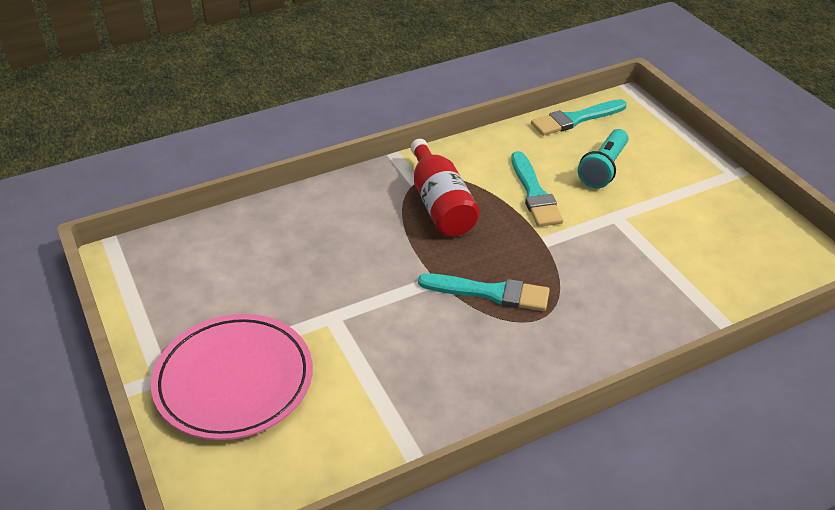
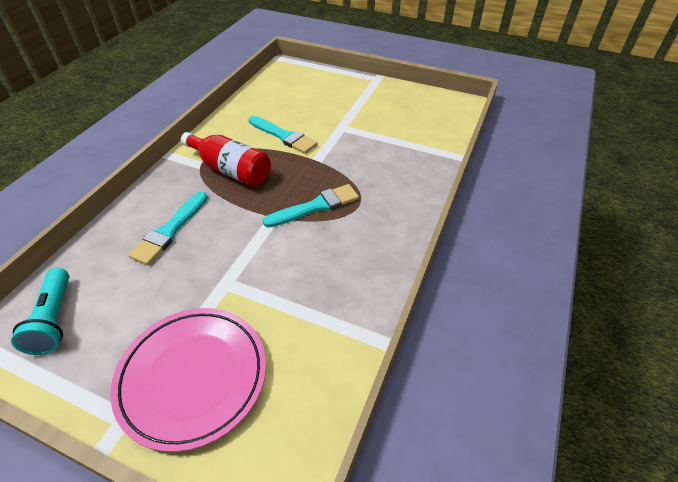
camera: 40 degrees left, 5 degrees up
(575, 119) = (266, 85): turquoise brush -> turquoise brush (170, 230)
(603, 169) = (309, 105): turquoise flashlight -> turquoise flashlight (54, 319)

